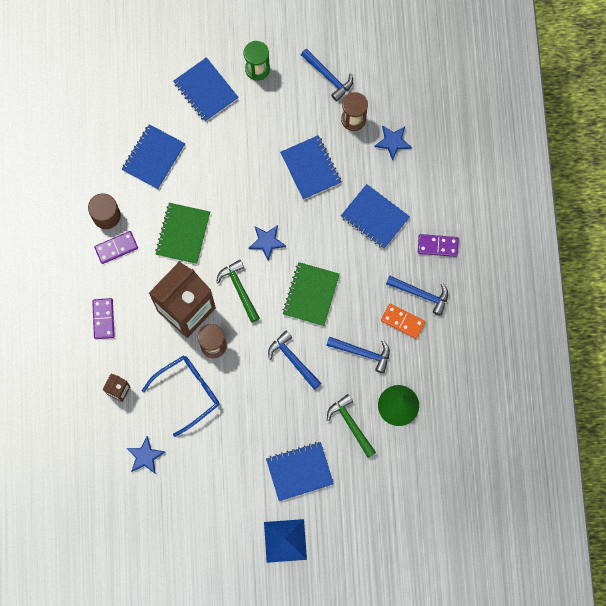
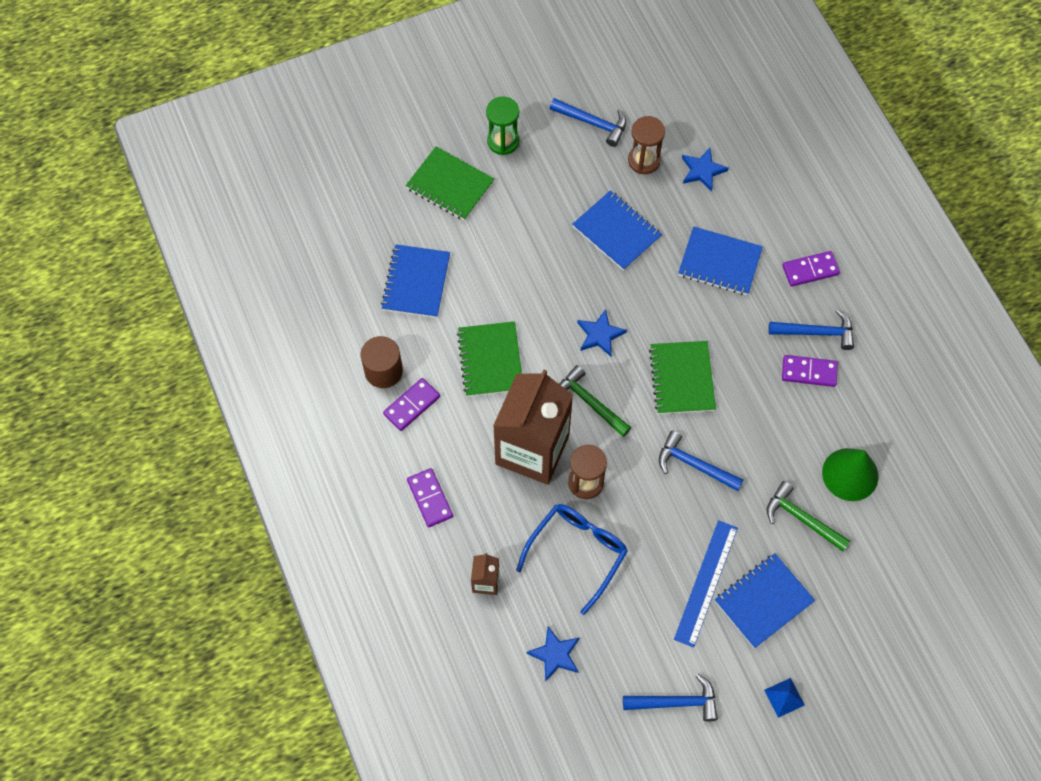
camera: 20 degrees left, 10 degrees down
(205, 90) = (450, 185): blue notebook -> green notebook
(266, 444) = (706, 583): none -> blue ruler
(285, 540) = (784, 697): blue pyramid -> blue pyramid, size x0.53
(362, 353) = (777, 426): blue hammer -> blue hammer (676, 702)
(402, 321) = (809, 372): orange domino -> purple domino

